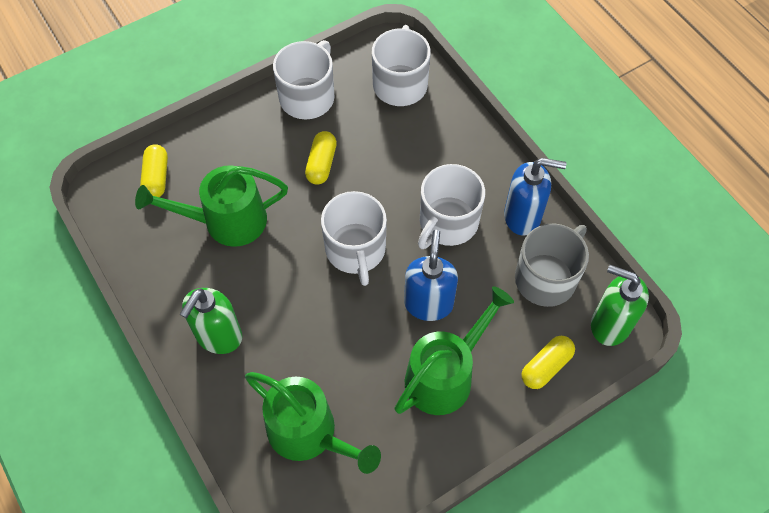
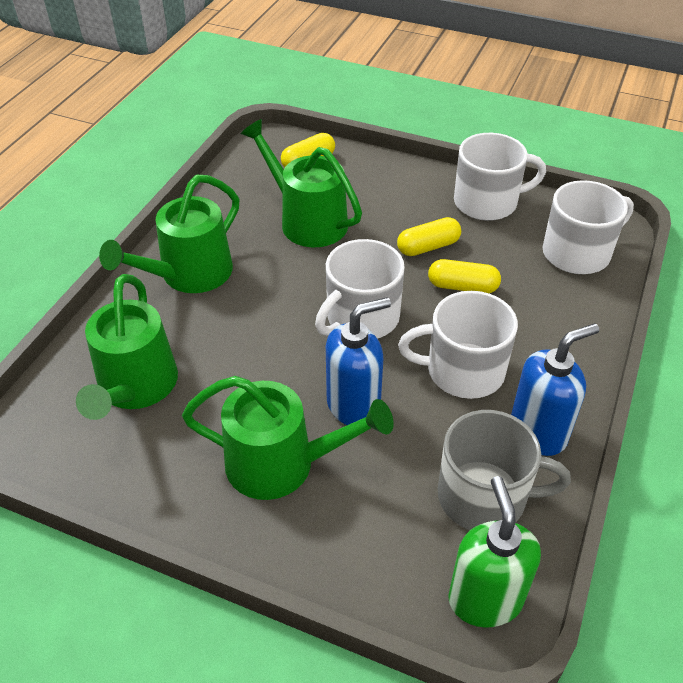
camera: 55 degrees right, 15 degrees down
(218, 336) = (189, 274): green soap dispenser -> green watering can
(523, 216) = (538, 432): blue soap dispenser -> blue soap dispenser turned 90 degrees counterclockwise
(546, 366) = (370, 557): yellow capsule -> yellow capsule (462, 287)

